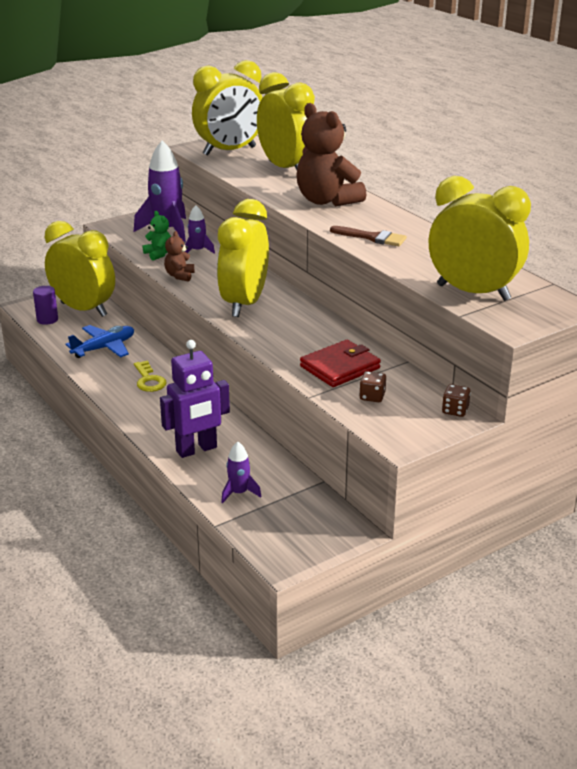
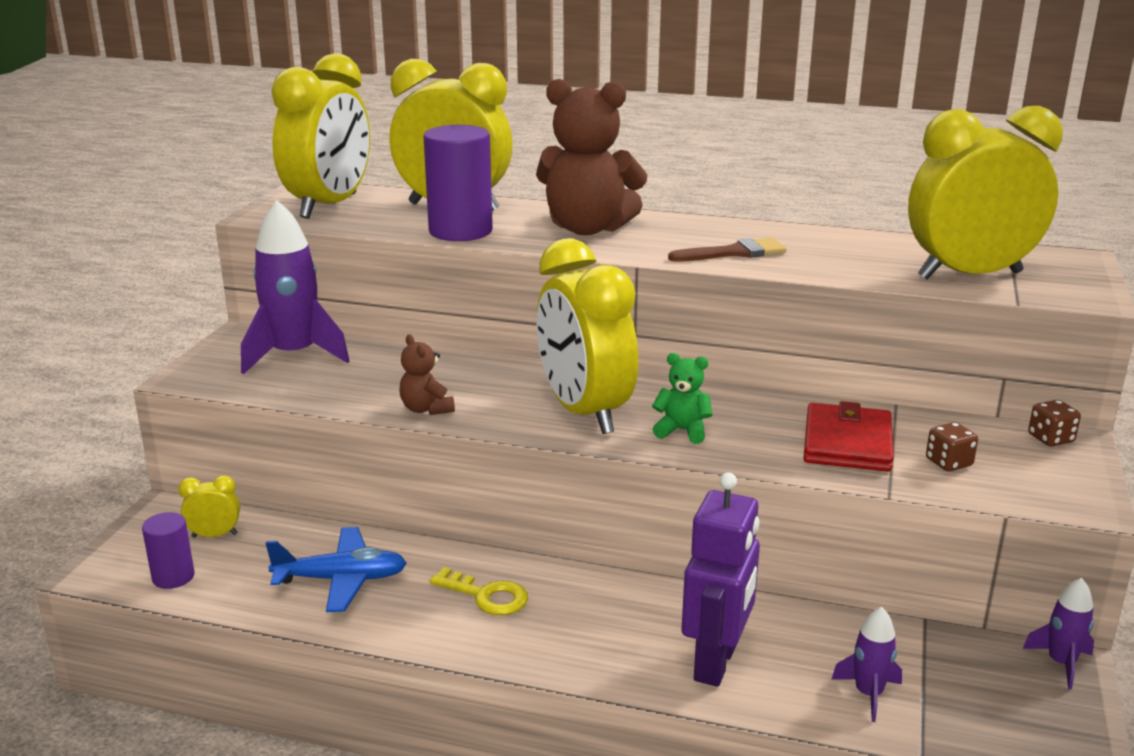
camera: 40 degrees left, 5 degrees down
(84, 309) = (214, 535): yellow clock -> yellow clock, size x0.40
(104, 348) = (341, 579): blue plane -> blue plane turned 75 degrees clockwise
(158, 254) = (340, 391): green teddy bear -> green teddy bear (682, 431)
(198, 251) = (390, 367): purple rocket -> purple rocket (1061, 663)
(262, 183) = (460, 231): none -> purple cylinder

